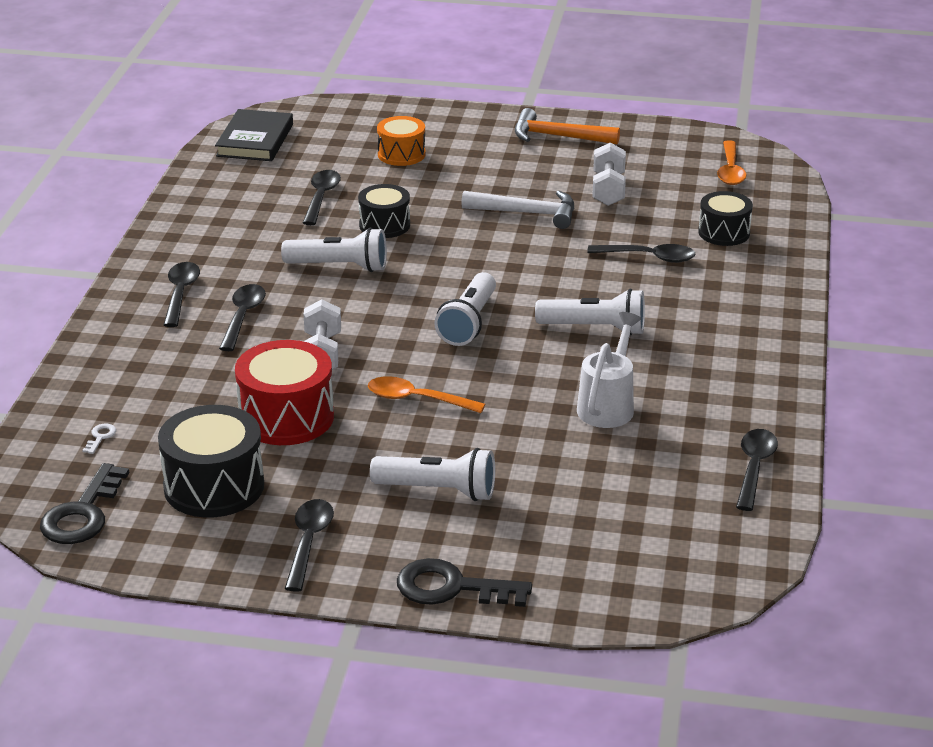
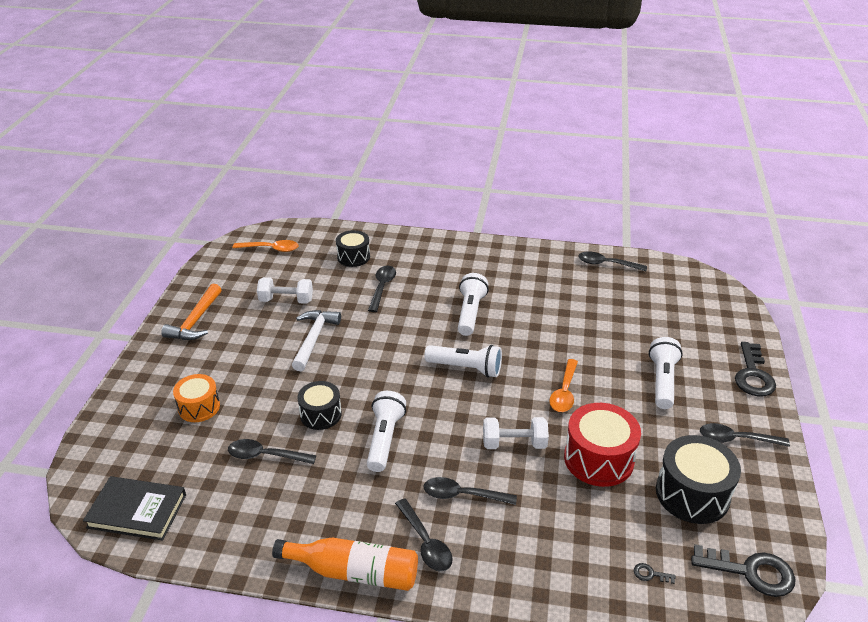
camera: 90 degrees left, 5 degrees up
(100, 437) = (650, 574): white key -> black key
(153, 254) = (354, 572): none -> orange bottle
(180, 294) = (425, 542): black spoon -> black spoon turned 120 degrees counterclockwise
(608, 406) = (557, 311): white watering can -> none

